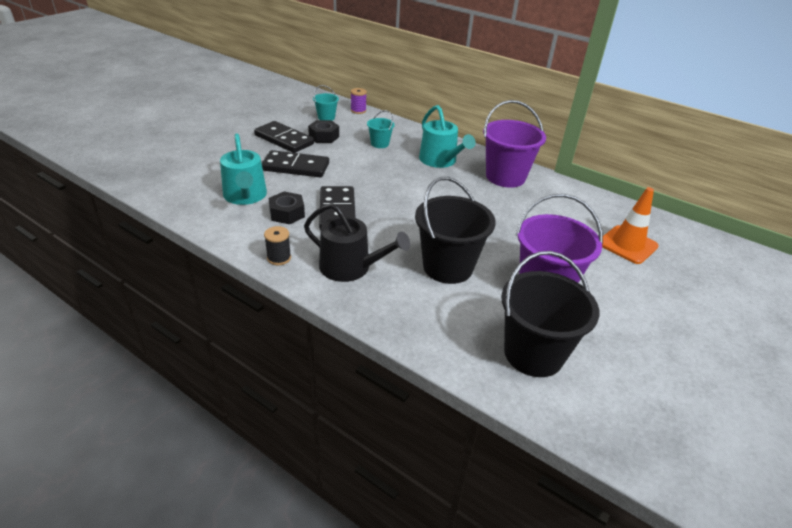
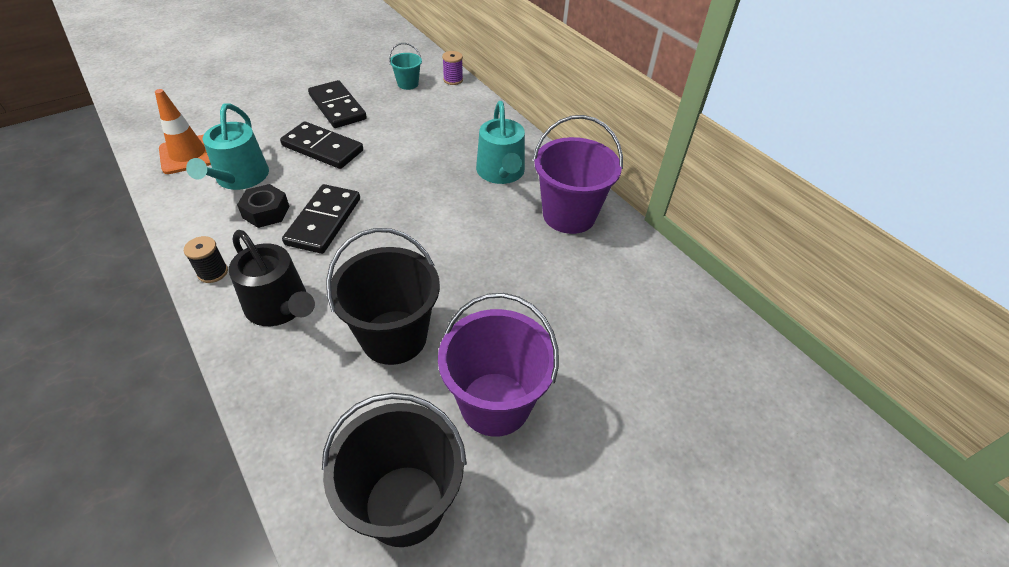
camera: 20 degrees right, 10 degrees up
(324, 136) = (385, 111): black nut -> none
(380, 144) = (444, 133): turquoise bucket -> none
(627, 245) = (664, 365): orange traffic cone -> orange traffic cone (188, 154)

